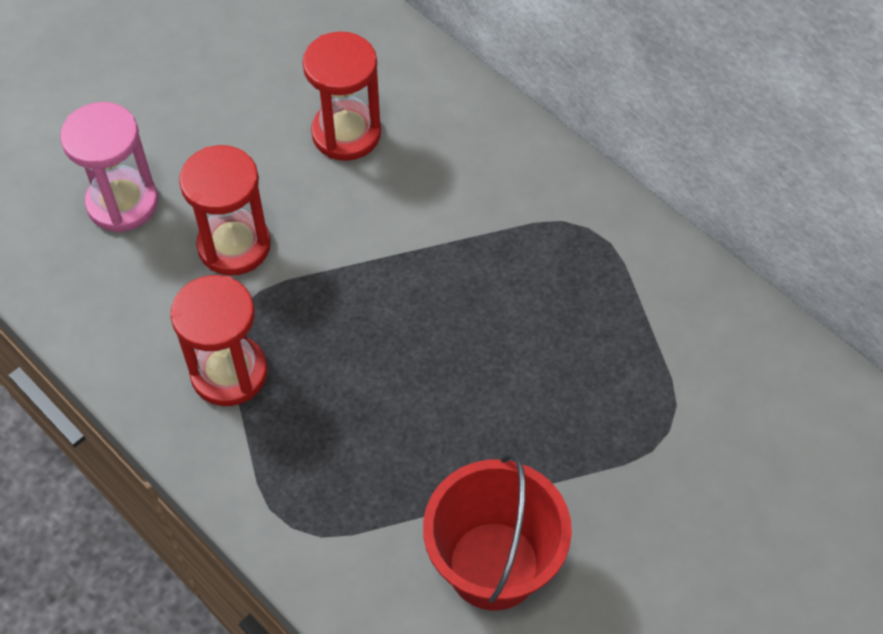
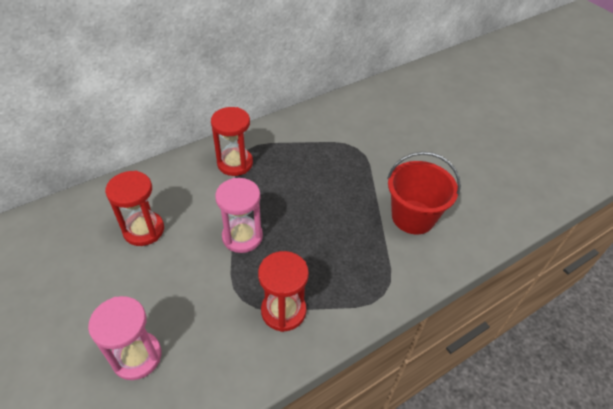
camera: 80 degrees left, 10 degrees down
(234, 245) = (197, 296): red hourglass -> red hourglass (235, 163)
(367, 276) = (242, 237): none -> pink hourglass

